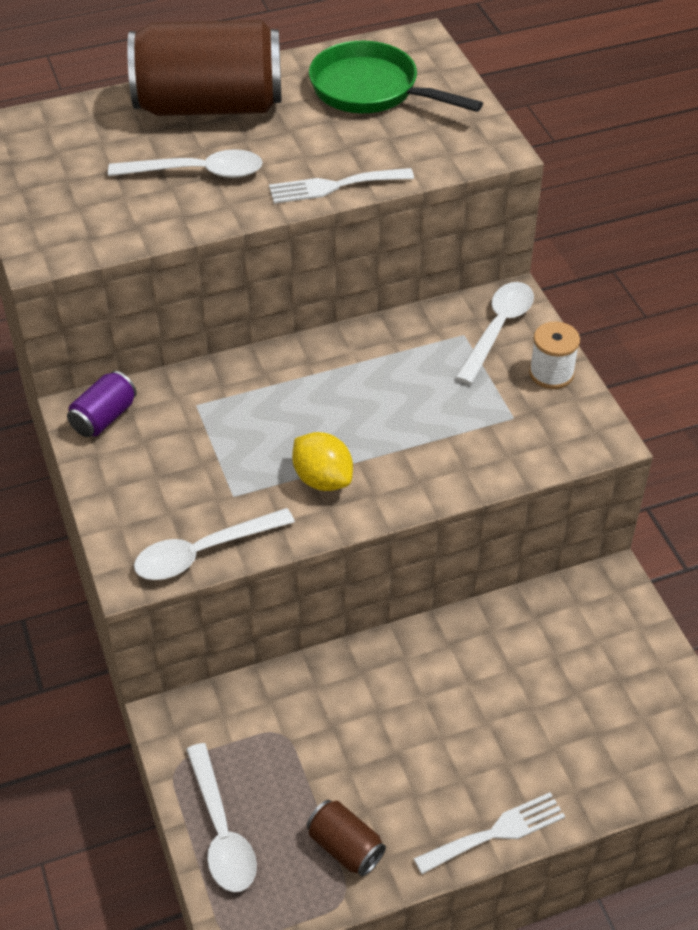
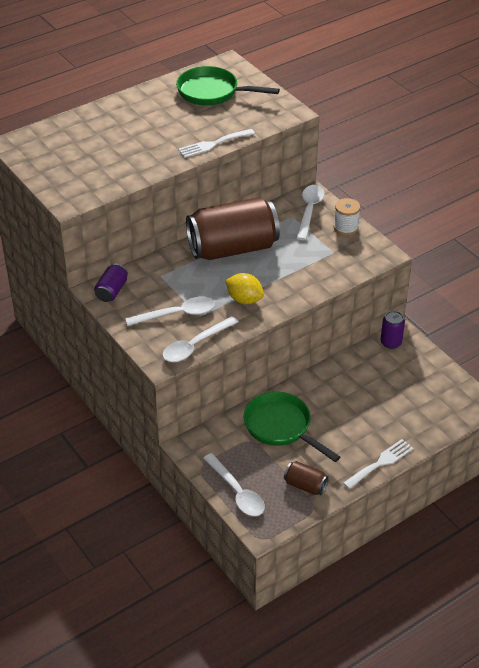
camera: 15 degrees left, 5 degrees down
(198, 172) = (136, 148): white spoon -> white spoon (177, 314)
(209, 106) = (126, 113): brown can -> brown can (232, 248)
(342, 718) = (281, 427): none -> green pan
(591, 593) = (391, 342): none -> purple can

